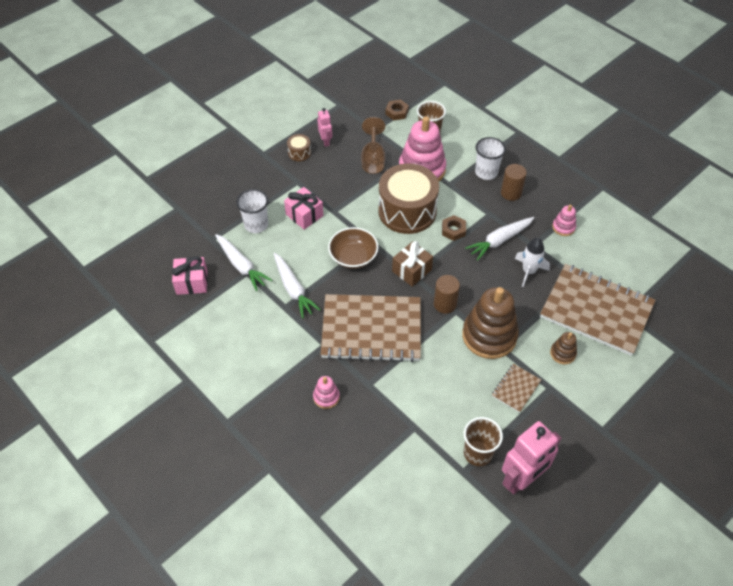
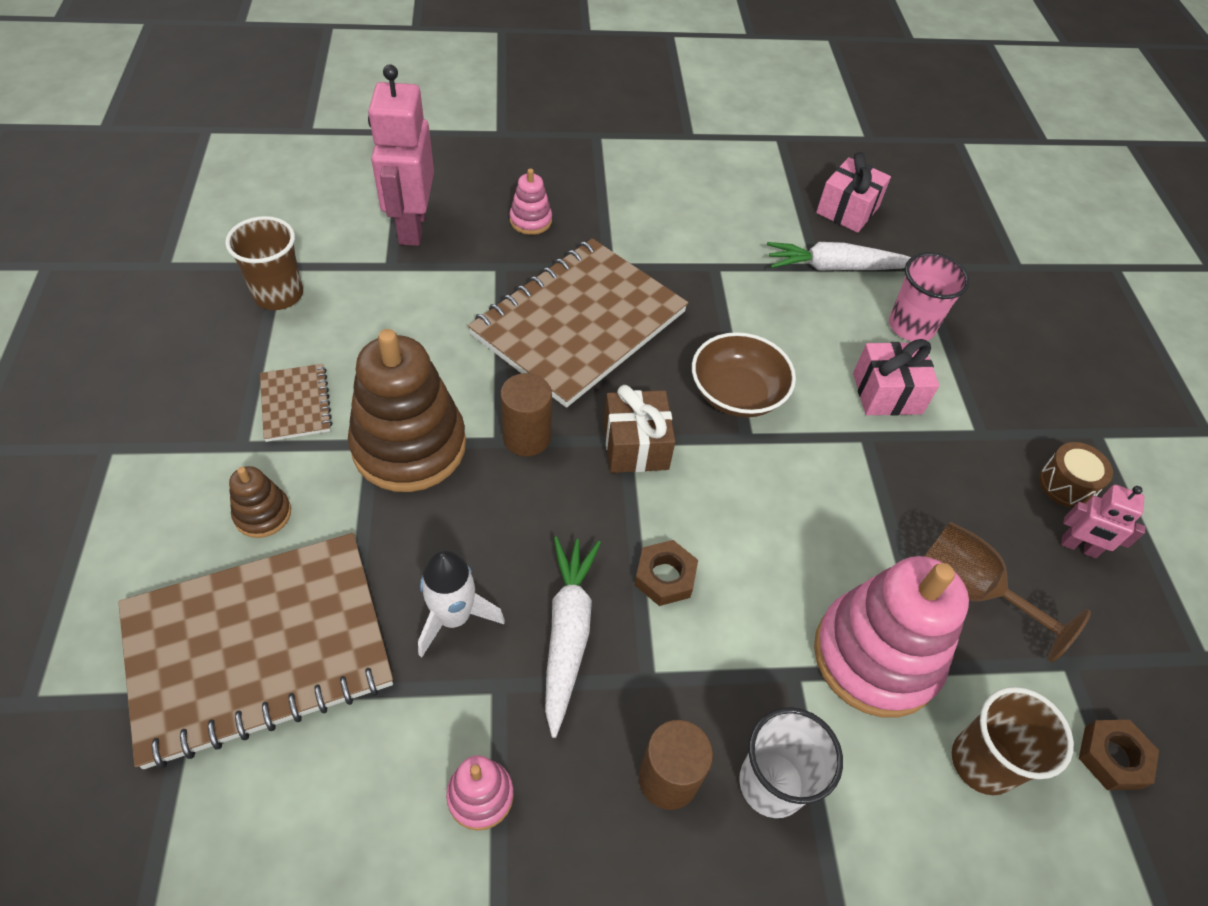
camera: 125 degrees right, 0 degrees up
(256, 225) = (911, 326): white cup -> pink cup
(293, 289) = (738, 292): white carrot -> none
(407, 211) = (777, 540): brown drum -> none
(521, 479) = (192, 307): pink robot -> pink robot (412, 227)

